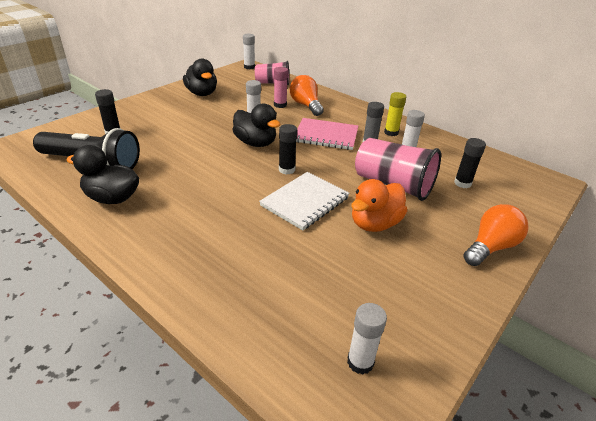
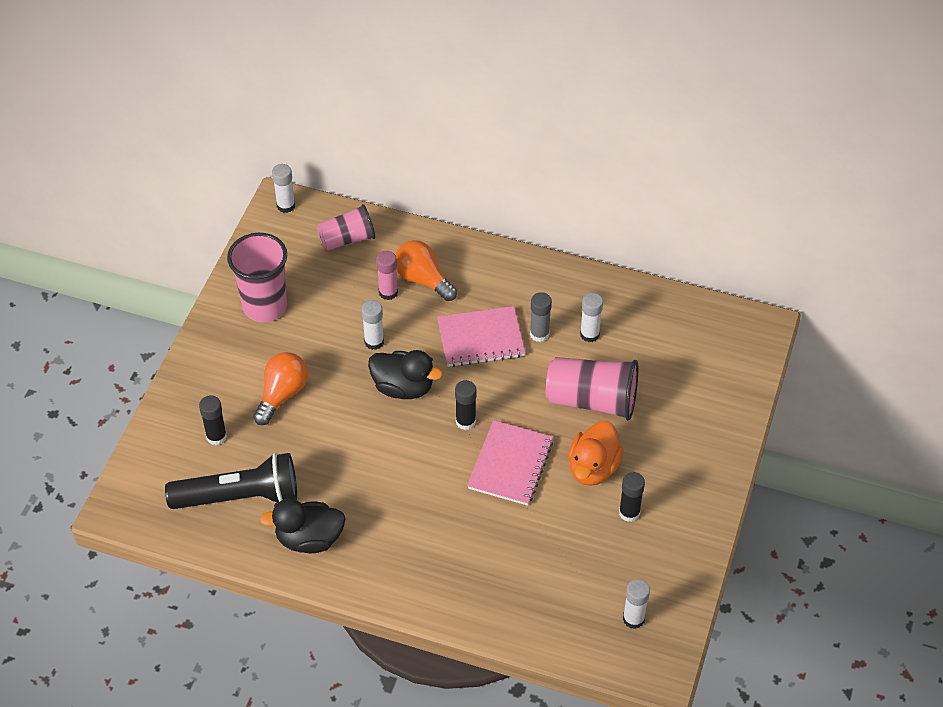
camera: 20 degrees left, 15 degrees up
(202, 93) = (265, 306): black duck -> pink cup
(305, 202) = (510, 464): white notebook -> pink notebook
(391, 132) = (557, 300): yellow glue stick -> none
(462, 183) = (665, 368): black glue stick -> black glue stick (629, 513)
(490, 247) = (711, 456): orange light bulb -> orange light bulb (282, 394)

